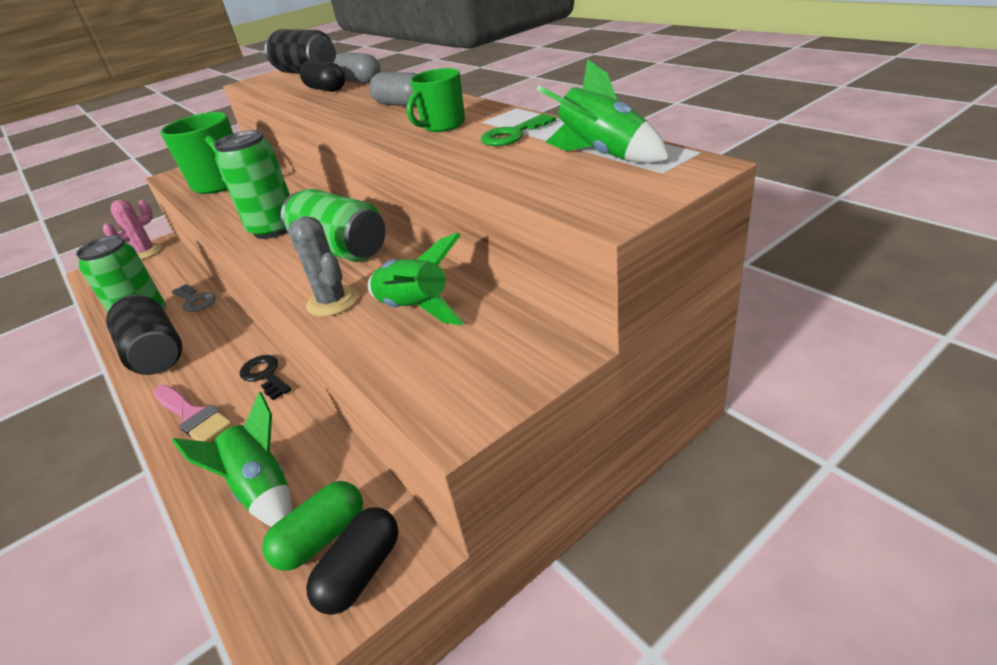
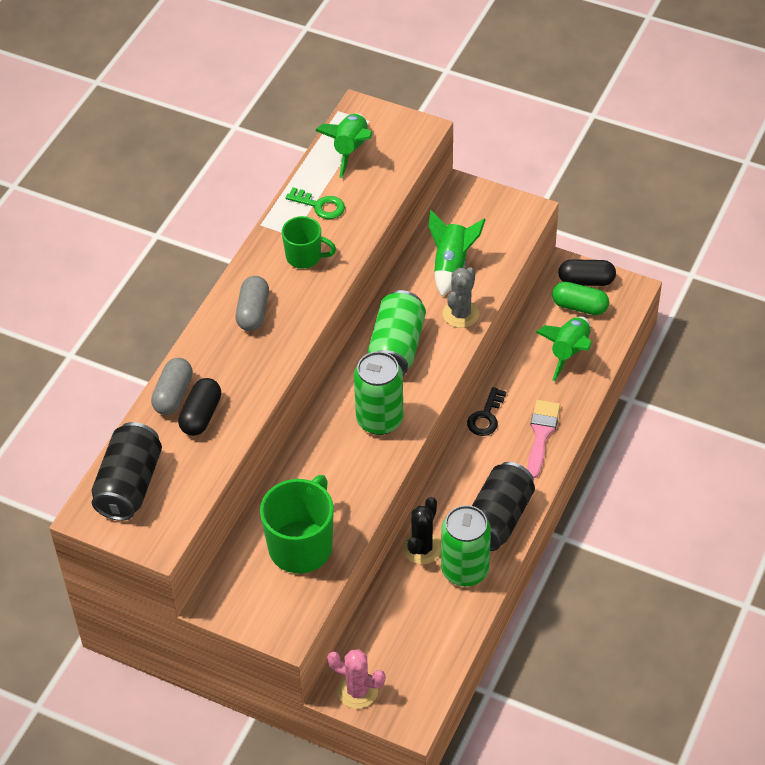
camera: 120 degrees left, 15 degrees up
(195, 300) = (422, 548): grey key -> black cactus

